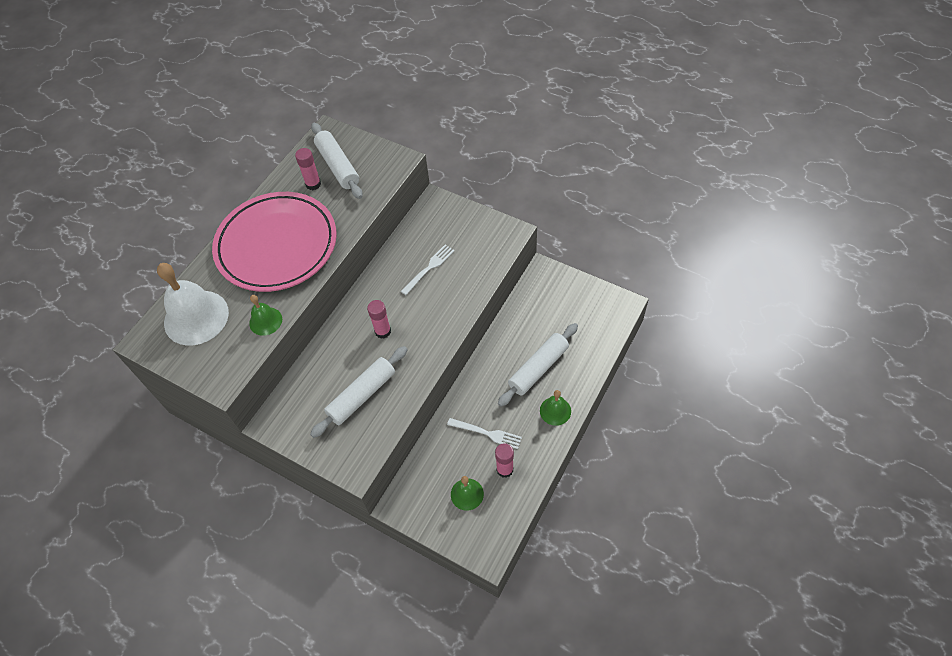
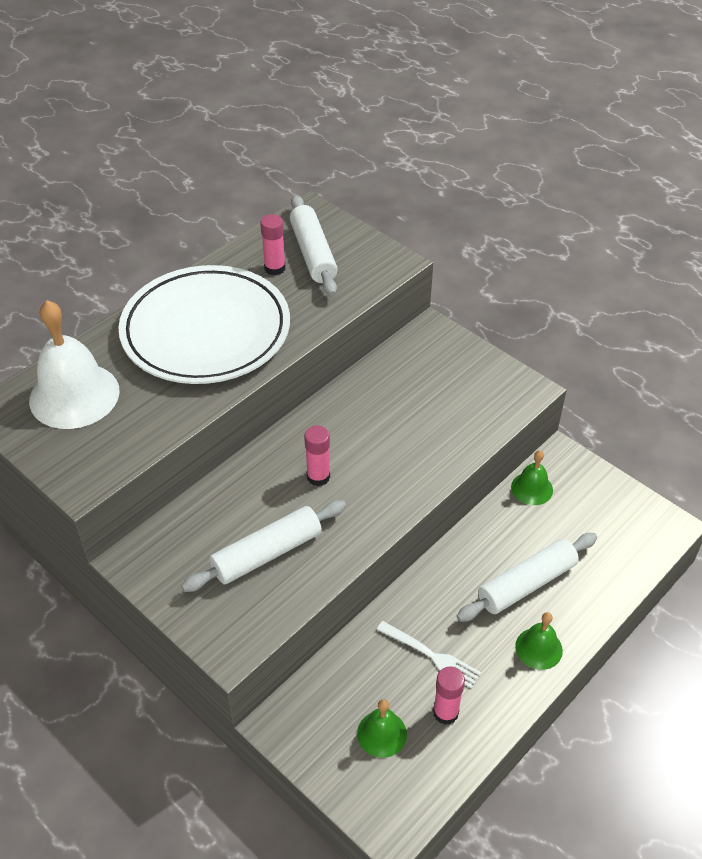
camera: 10 degrees right, 10 degrees down
(265, 321) = (163, 420): green bell -> green bell (532, 488)
(277, 245) = (206, 331): pink plate -> white plate
(429, 268) = (403, 410): white fork -> none

